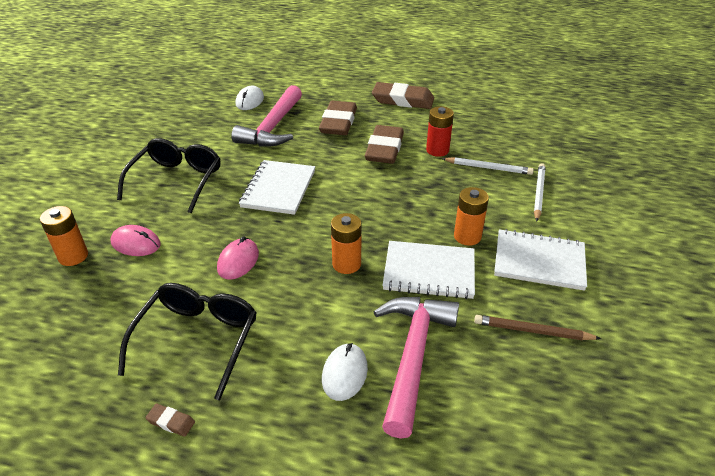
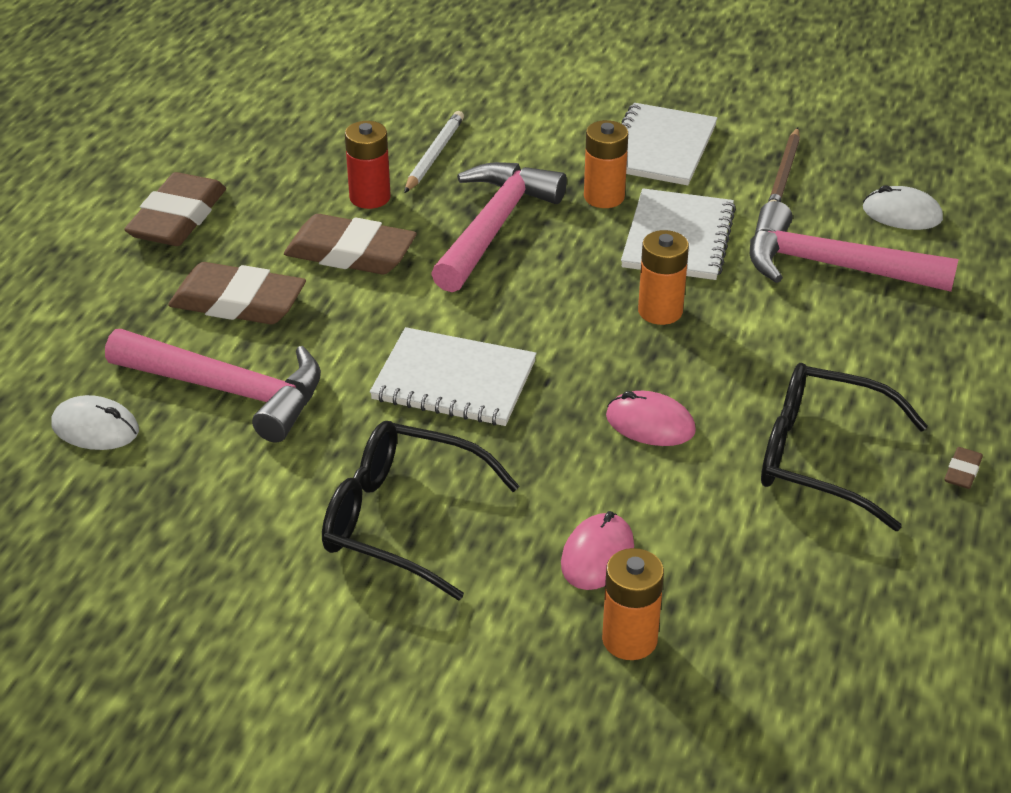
camera: 85 degrees left, 0 degrees up
(344, 373) = (866, 322): white mouse -> white mouse (902, 214)
(421, 194) = (494, 227): none -> pink hammer
(539, 193) = (509, 122): white pencil -> none

